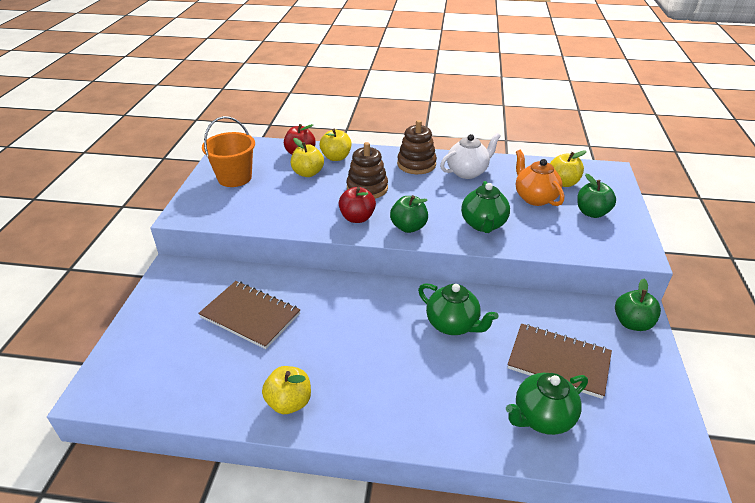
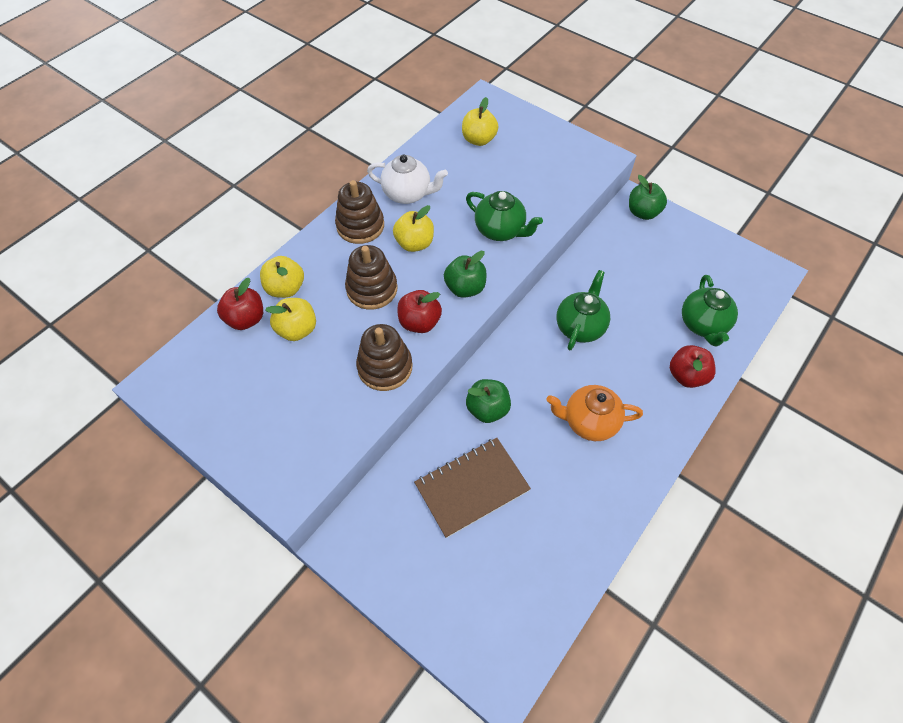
camera: 60 degrees left, 20 degrees up
(234, 178) = (245, 409): orange bucket -> none
(289, 402) = (604, 495): yellow apple -> yellow apple (414, 243)
(306, 217) = (385, 367): none -> brown stacking toy
(453, 325) = (580, 326): green teapot -> green teapot turned 45 degrees counterclockwise
(466, 423) = (686, 375): none -> red apple
(467, 172) = (408, 194): white teapot -> white teapot turned 105 degrees clockwise
(534, 198) = (486, 172): orange teapot -> orange teapot (589, 422)
(558, 362) = (657, 281): brown notebook -> none
(592, 213) = (535, 150): green apple -> green apple (487, 409)

